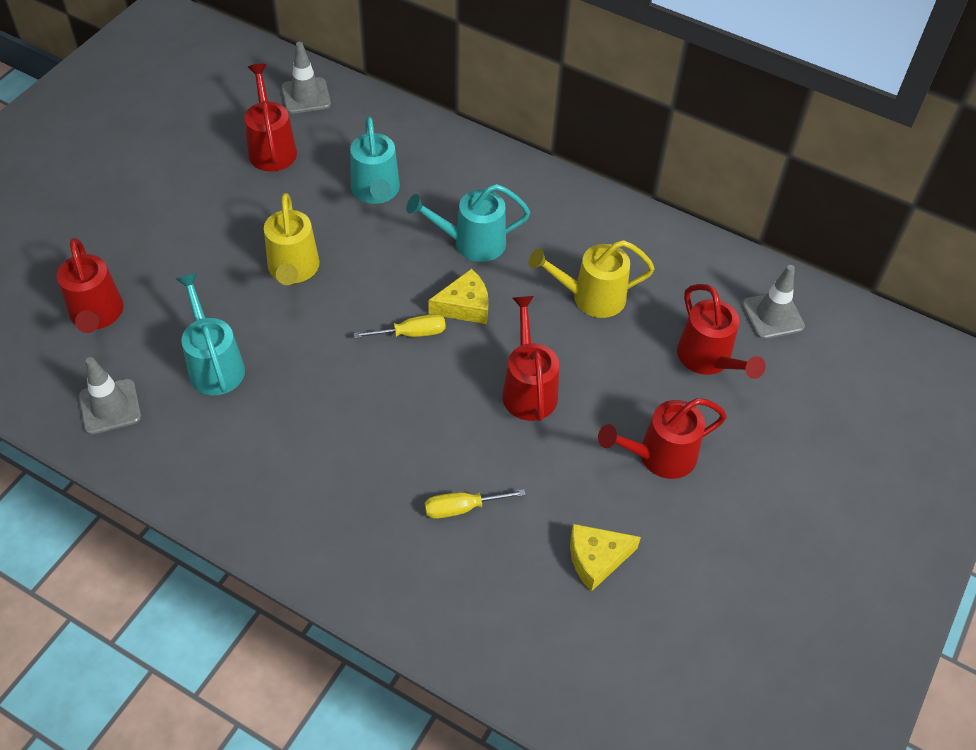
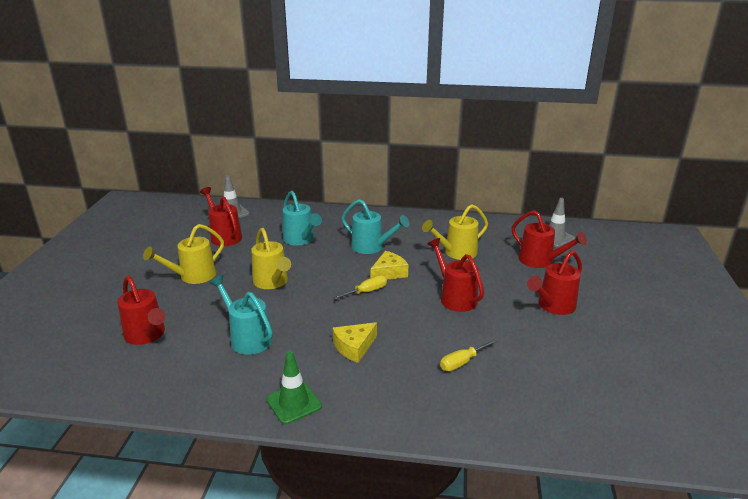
camera: 20 degrees left, 25 degrees down
(110, 406) = (182, 380): grey traffic cone -> none
(194, 222) = (192, 276): none -> yellow watering can
(220, 492) = (294, 403): none -> green traffic cone
(471, 243) = (372, 247): turquoise watering can -> turquoise watering can turned 120 degrees counterclockwise
(596, 559) = (563, 362): yellow cheese -> yellow cheese (354, 347)

